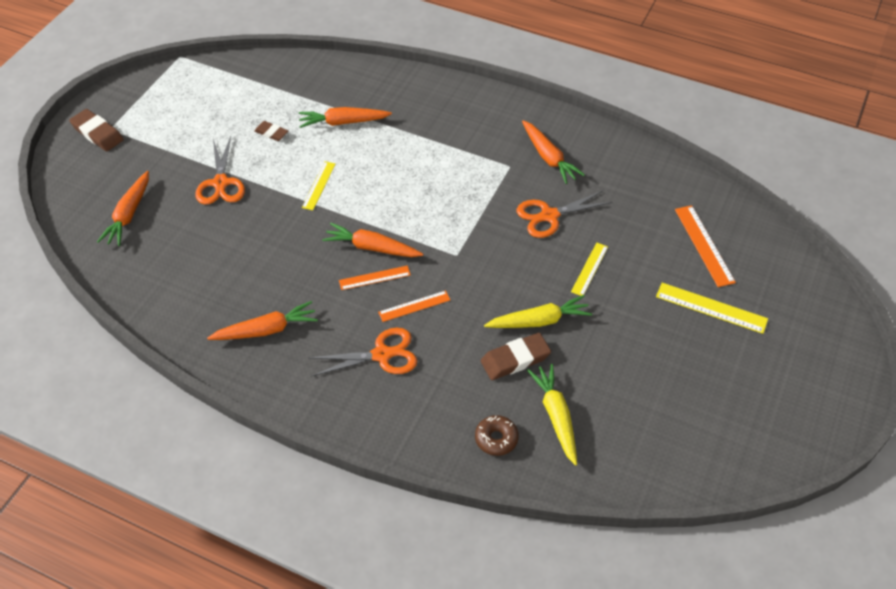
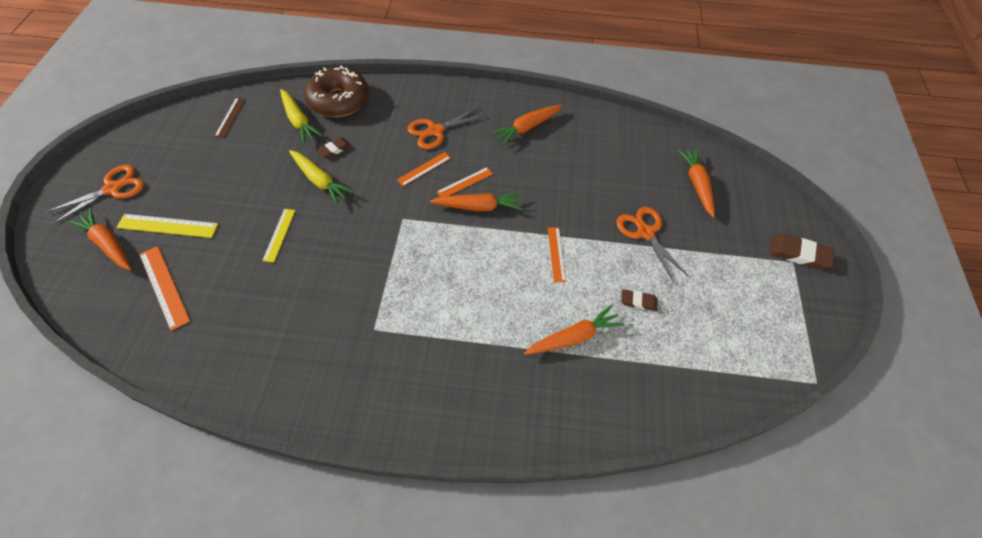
camera: 160 degrees right, 5 degrees up
(319, 185) = (556, 254): yellow ruler -> orange ruler
(496, 439) = (339, 100): brown donut -> brown donut, size x2.07
(515, 359) = (334, 149): brown eraser -> brown eraser, size x0.61
(539, 321) = (320, 181): yellow carrot -> yellow carrot turned 105 degrees counterclockwise
(548, 157) = (332, 353): orange carrot -> orange carrot (108, 244)
(549, 216) = (323, 279): orange scissors -> orange scissors (112, 189)
(650, 448) = (230, 117): none -> brown ruler

